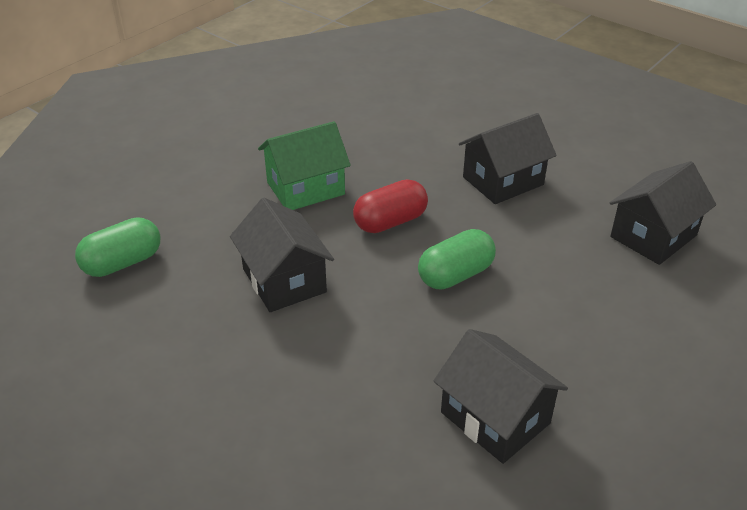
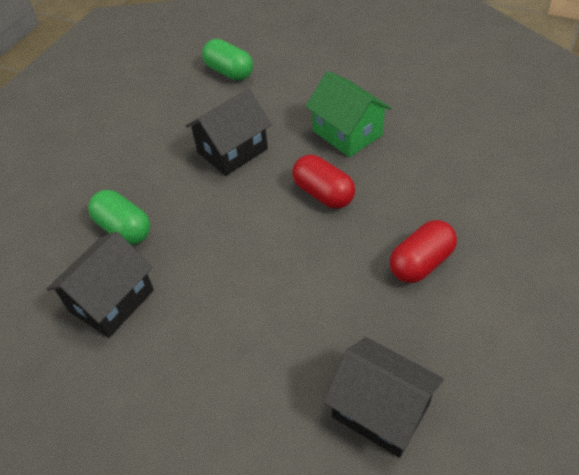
camera: 80 degrees right, 10 degrees up
(455, 275) = (267, 249): green capsule -> green capsule (124, 229)
(503, 181) = (421, 263): black house -> red capsule

